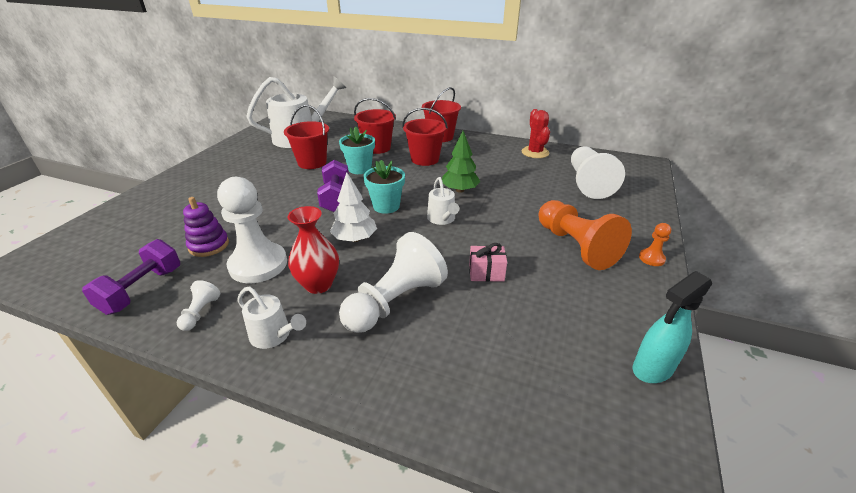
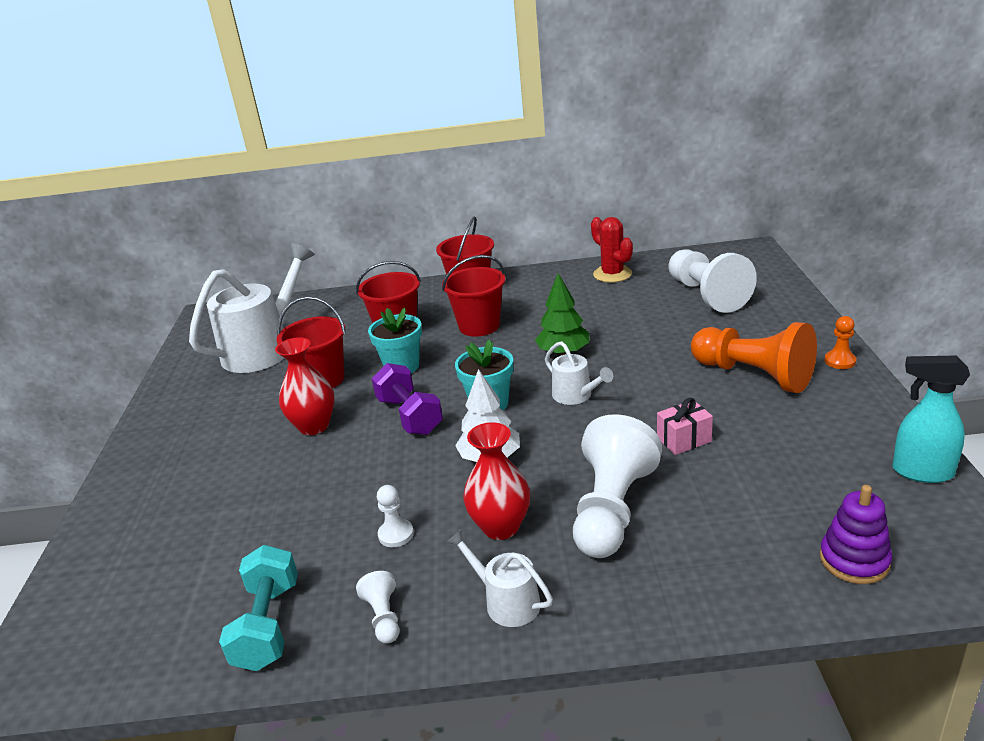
camera: 20 degrees left, 5 degrees down
(142, 290) = (268, 625): purple dumbbell -> turquoise dumbbell
(209, 245) = (297, 538): purple stacking toy -> purple stacking toy (854, 560)
(258, 265) = (396, 534): white pawn -> white pawn, size x0.44
(274, 335) = (507, 602): white watering can -> white watering can turned 150 degrees counterclockwise
(282, 186) = (314, 426): none -> red vase
(652, 369) = (921, 472): turquoise spray bottle -> turquoise spray bottle turned 75 degrees clockwise

